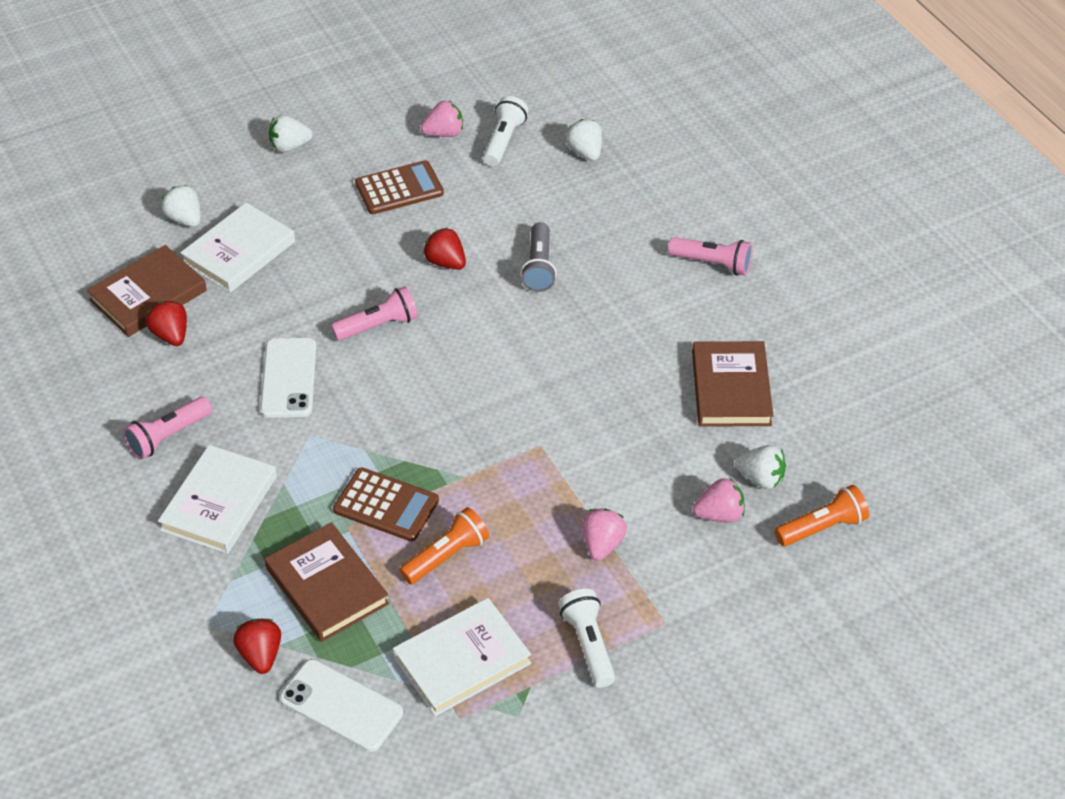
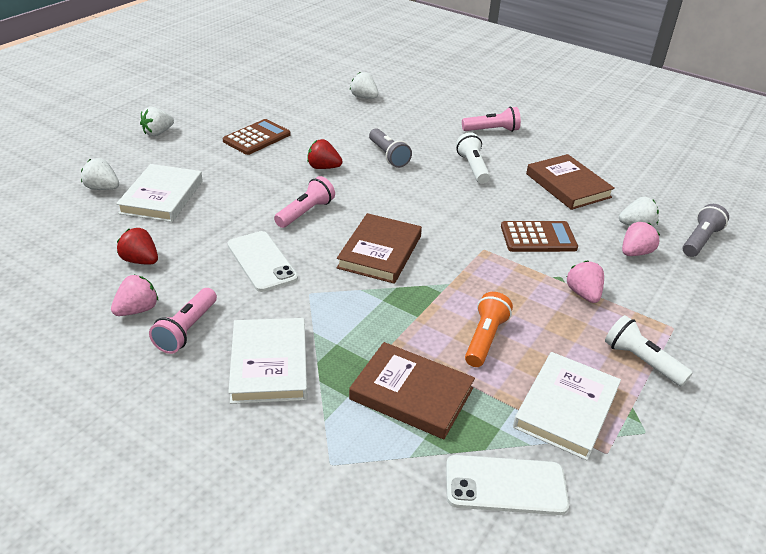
camera: 30 degrees left, 10 degrees down
(148, 295) = (102, 240): brown book -> brown book (380, 252)
(261, 655) = (400, 472): red strawberry -> none
(386, 505) = (408, 320): brown calculator -> brown calculator (538, 237)
(444, 133) = (264, 106): pink strawberry -> pink strawberry (137, 310)
(504, 140) = (307, 102): white flashlight -> white flashlight (472, 167)
(822, 527) = (700, 240): orange flashlight -> grey flashlight

